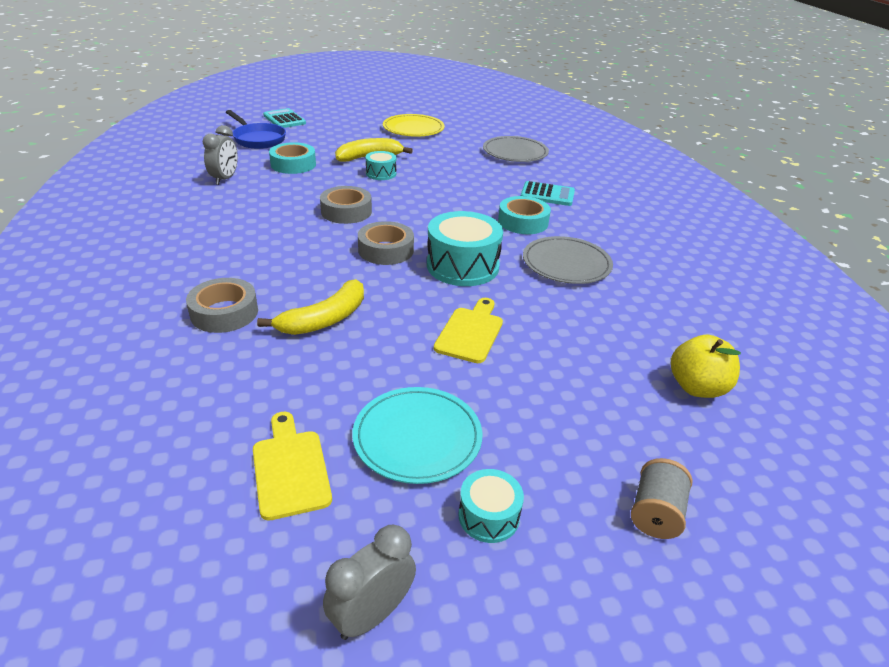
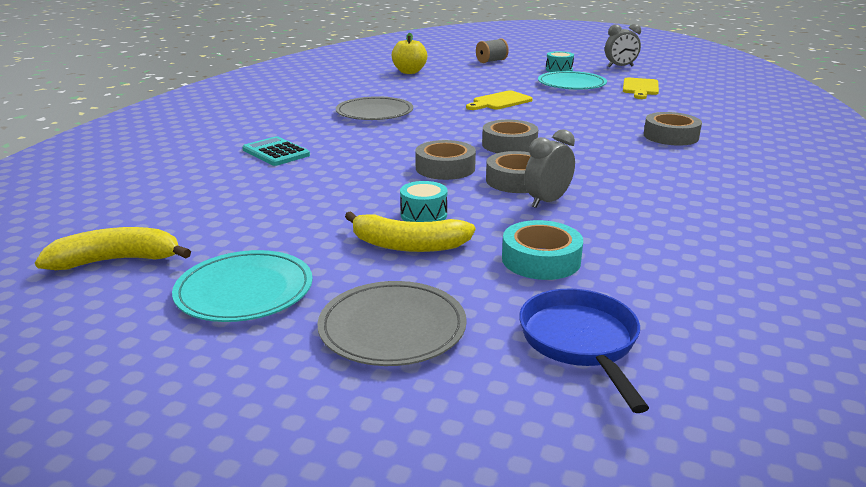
camera: 145 degrees left, 10 degrees down
(225, 179) = (662, 257): grey clock -> grey clock (547, 201)
(284, 119) = (483, 407): turquoise calculator -> none
(325, 319) = (594, 121): yellow banana -> yellow banana (117, 261)
(410, 210) = (445, 168): none -> grey tape
(413, 129) = (244, 291): yellow plate -> turquoise plate
(462, 266) = (457, 125): turquoise drum -> none
(515, 152) = (190, 204): grey plate -> grey plate (392, 328)
(523, 222) = (351, 139): turquoise tape -> none

